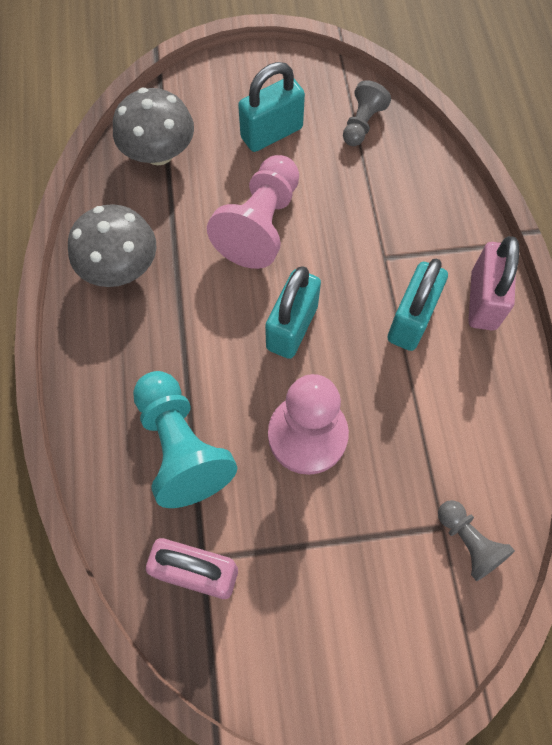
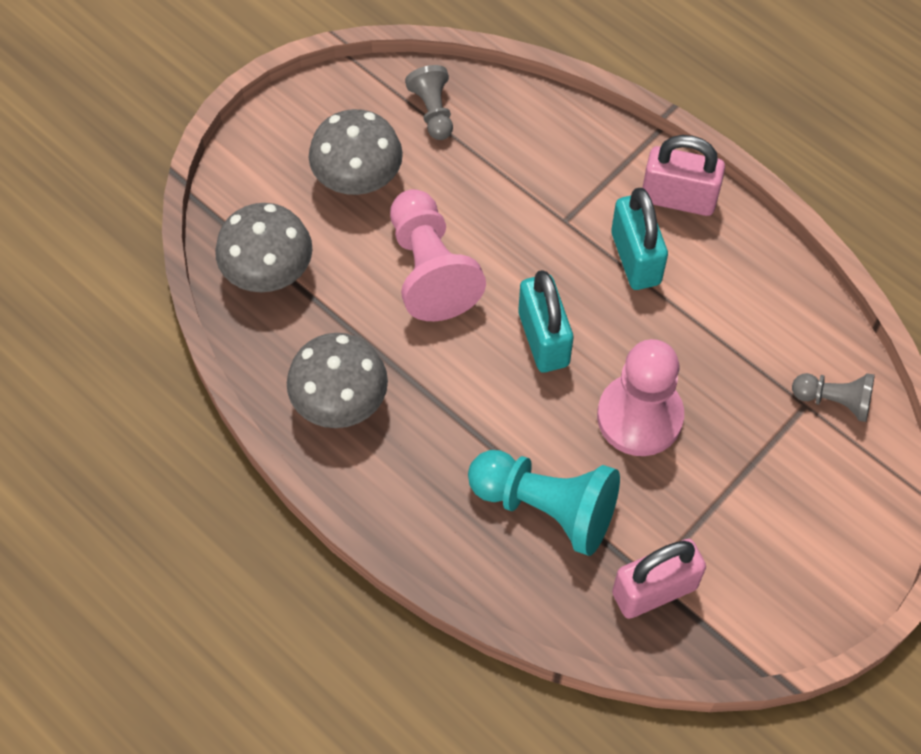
camera: 40 degrees left, 5 degrees down
(271, 133) = (357, 177): turquoise padlock -> grey mushroom
(483, 300) = (678, 198): pink padlock -> pink padlock turned 45 degrees counterclockwise

